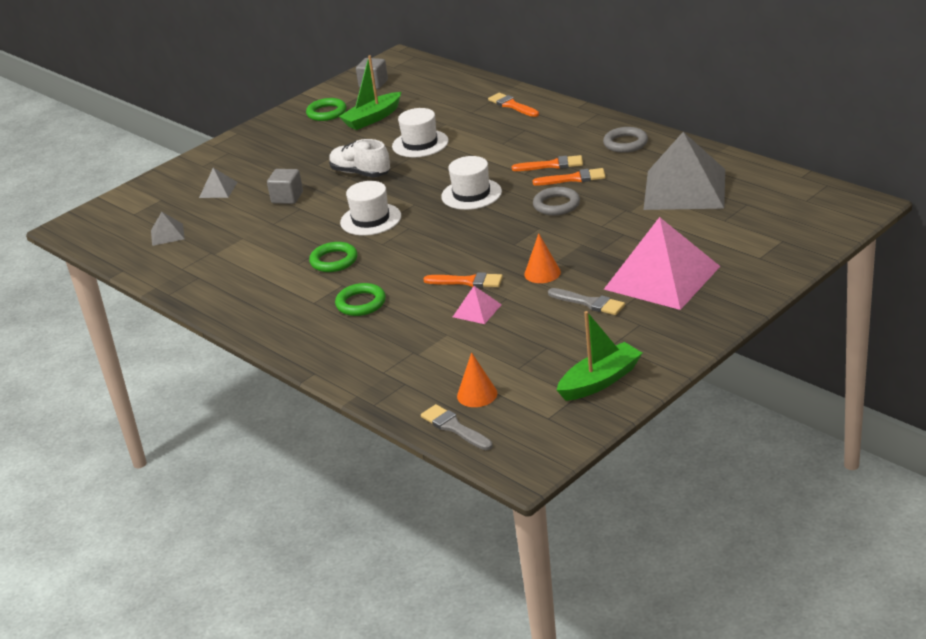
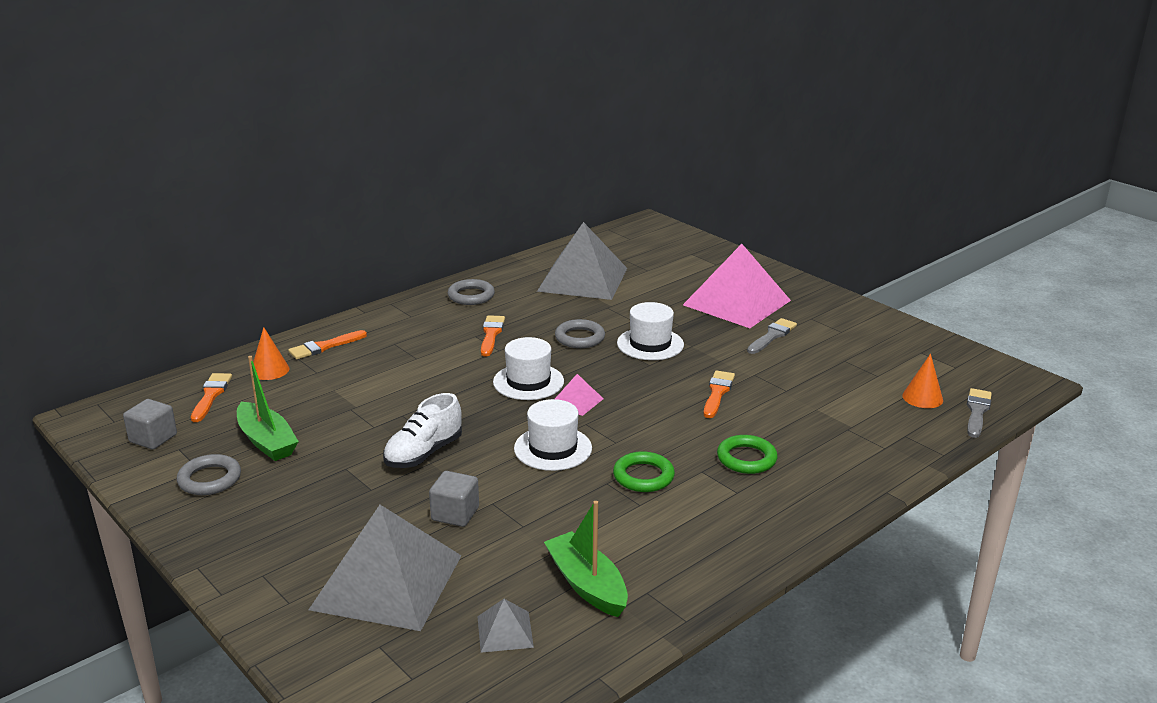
camera: 90 degrees left, 5 degrees down
(218, 190) = (387, 582): grey pyramid -> grey pyramid, size x2.35
(326, 113) = (210, 479): green ring -> grey ring
(420, 144) = (374, 409): white hat -> white hat (650, 344)
(454, 427) = (977, 411): grey brush -> grey brush turned 150 degrees clockwise
(477, 310) = (775, 390): pink pyramid -> pink pyramid (577, 401)
(542, 273) = (712, 353): orange cone -> orange cone (269, 370)
(573, 178) = (529, 326): orange brush -> orange brush (211, 395)
(600, 381) = (898, 341): green boat -> green boat (586, 584)

